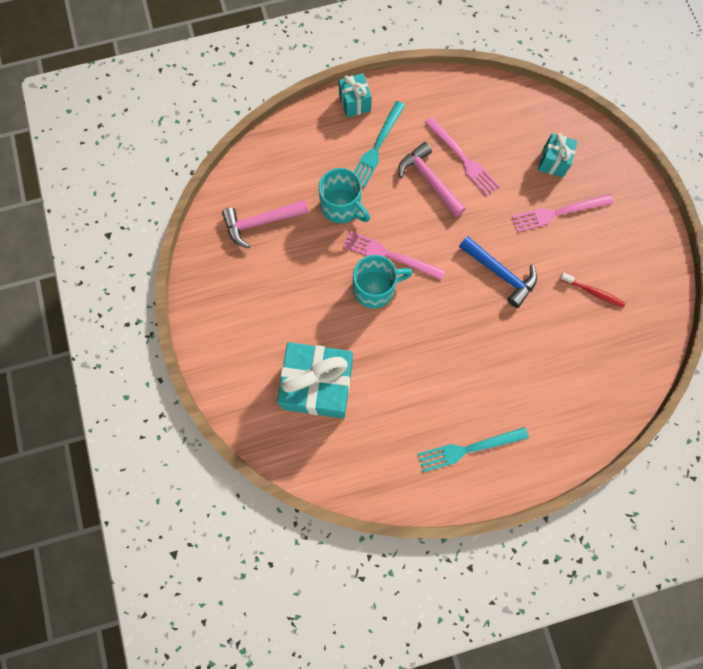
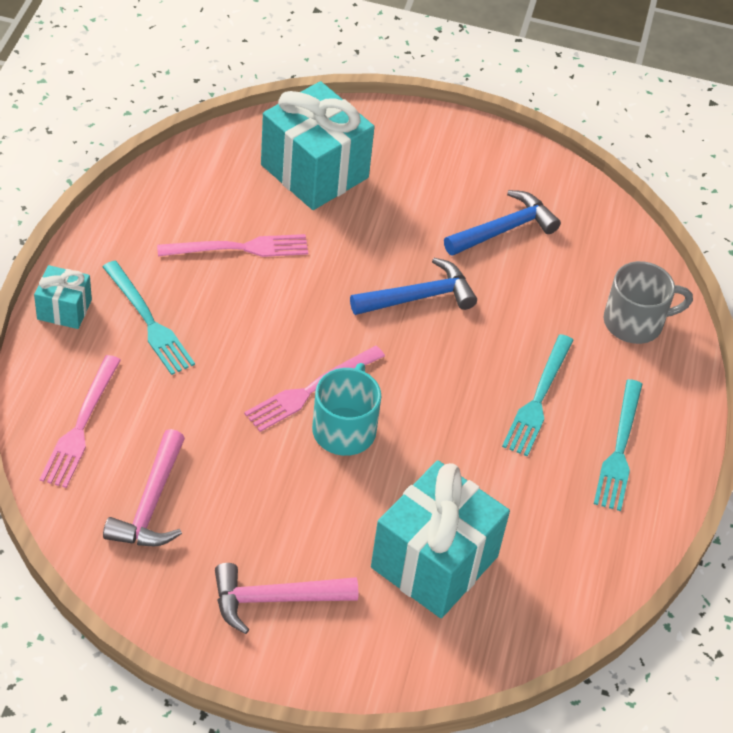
camera: 65 degrees left, 25 degrees down
(342, 206) = (202, 402): turquoise mug -> none
(429, 180) = (241, 295): pink hammer -> pink hammer (274, 599)
(473, 382) = (538, 398): none -> turquoise fork
(553, 162) = (314, 171): turquoise gift -> turquoise gift, size x2.02
(558, 212) = (383, 203): pink fork -> pink fork (81, 425)
(577, 409) = (635, 322): none -> grey mug
(593, 292) = (504, 229): red toothbrush -> blue hammer

